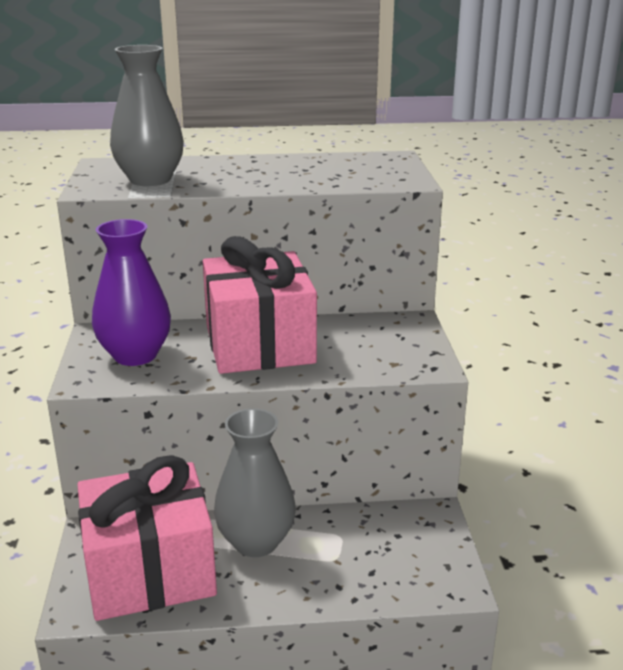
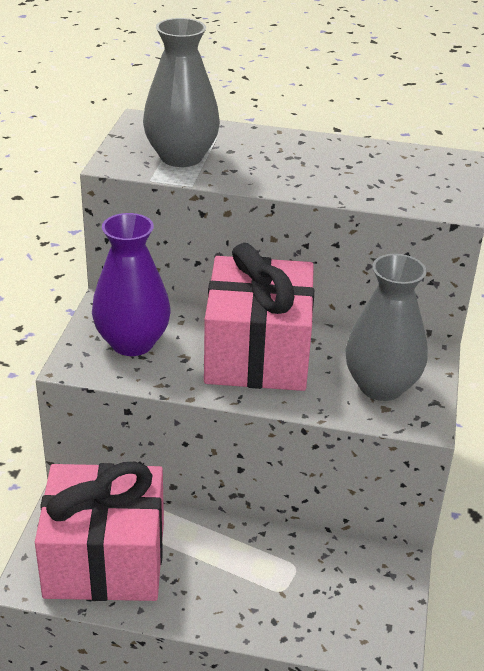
camera: 15 degrees right, 10 degrees up
(256, 542) = (212, 552): grey vase -> grey vase (381, 386)

